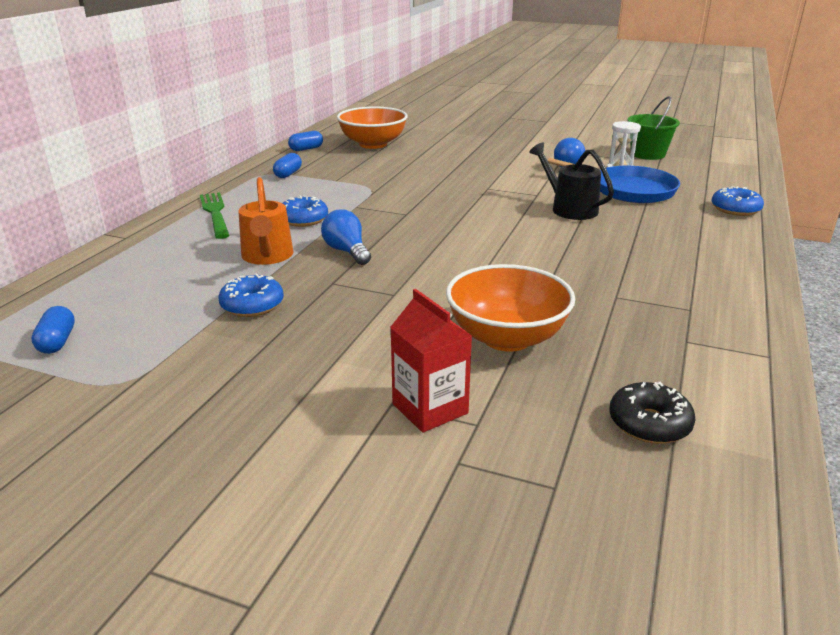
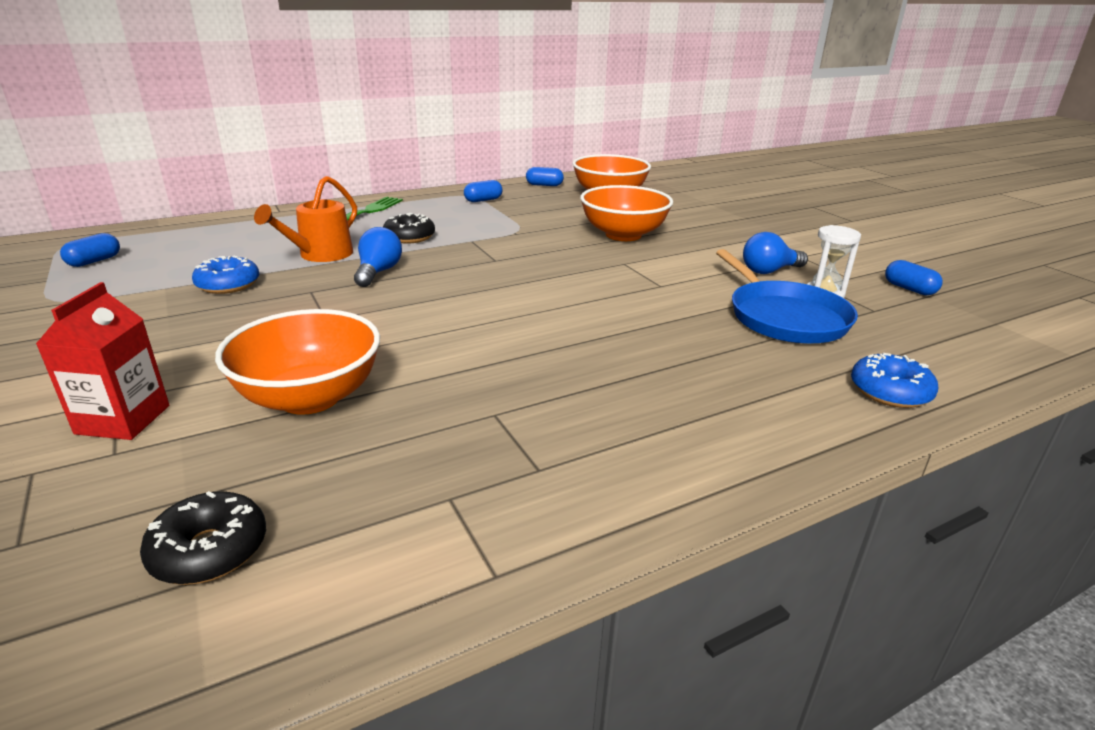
camera: 40 degrees right, 0 degrees up
(303, 219) = (409, 237): blue donut -> black donut
(445, 170) = (623, 235): none -> orange bowl
(569, 208) = (662, 310): black watering can -> none
(647, 154) = (909, 289): green bucket -> blue capsule

